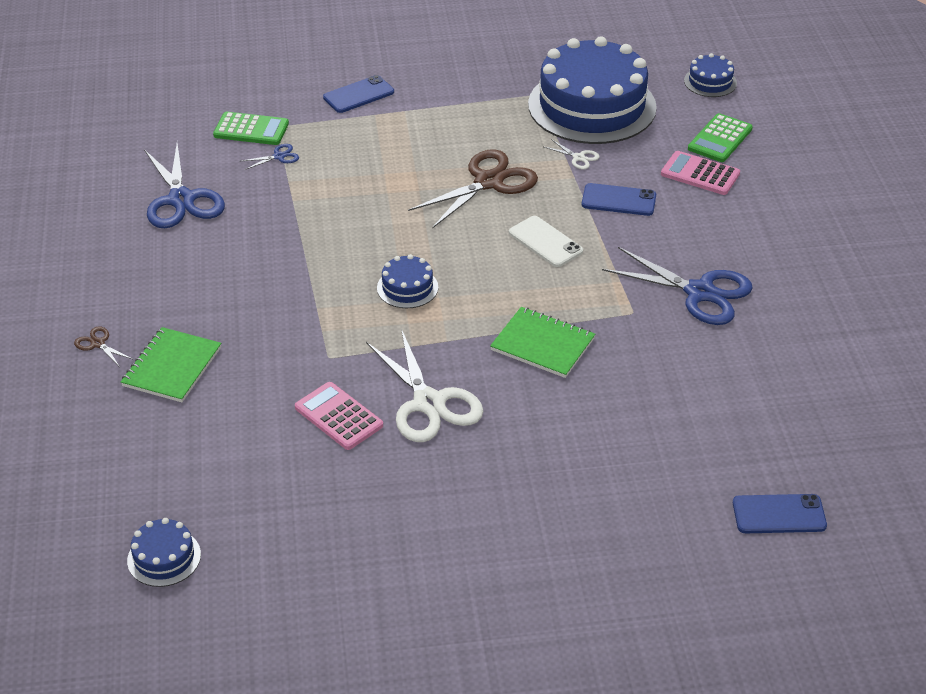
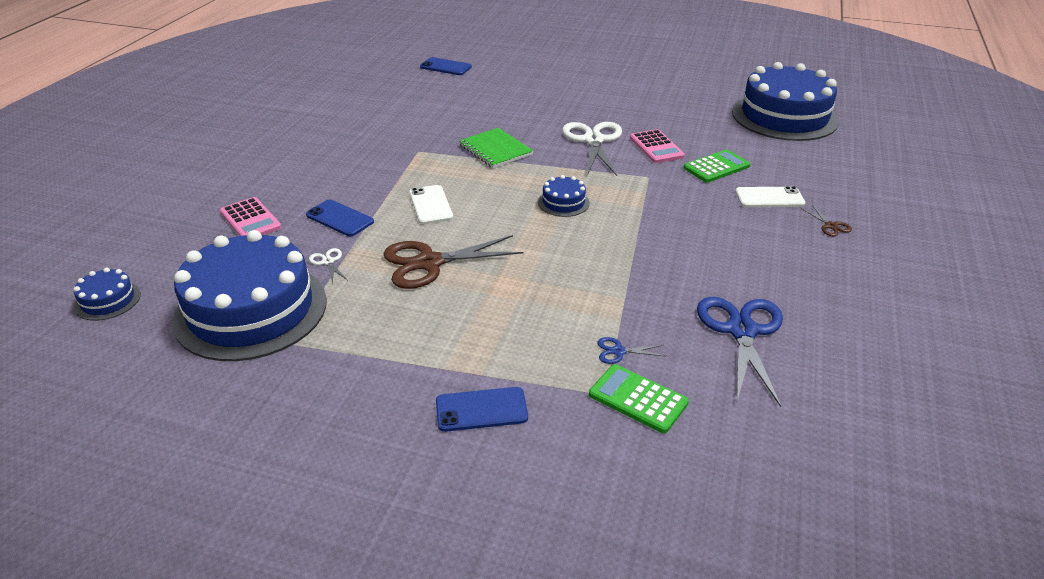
camera: 155 degrees left, 5 degrees down
(164, 557) = (784, 116): blue cake -> blue cake, size x2.38
(172, 367) = (769, 198): green notebook -> white phone
(700, 292) = (362, 150): blue scissors -> none
(720, 139) = (190, 243): green calculator -> green calculator (716, 167)

